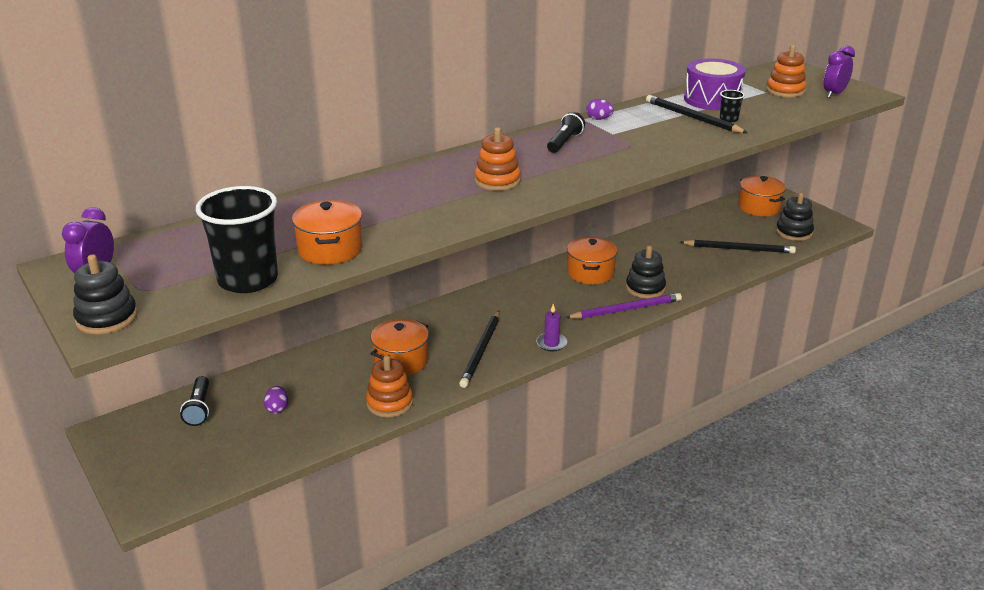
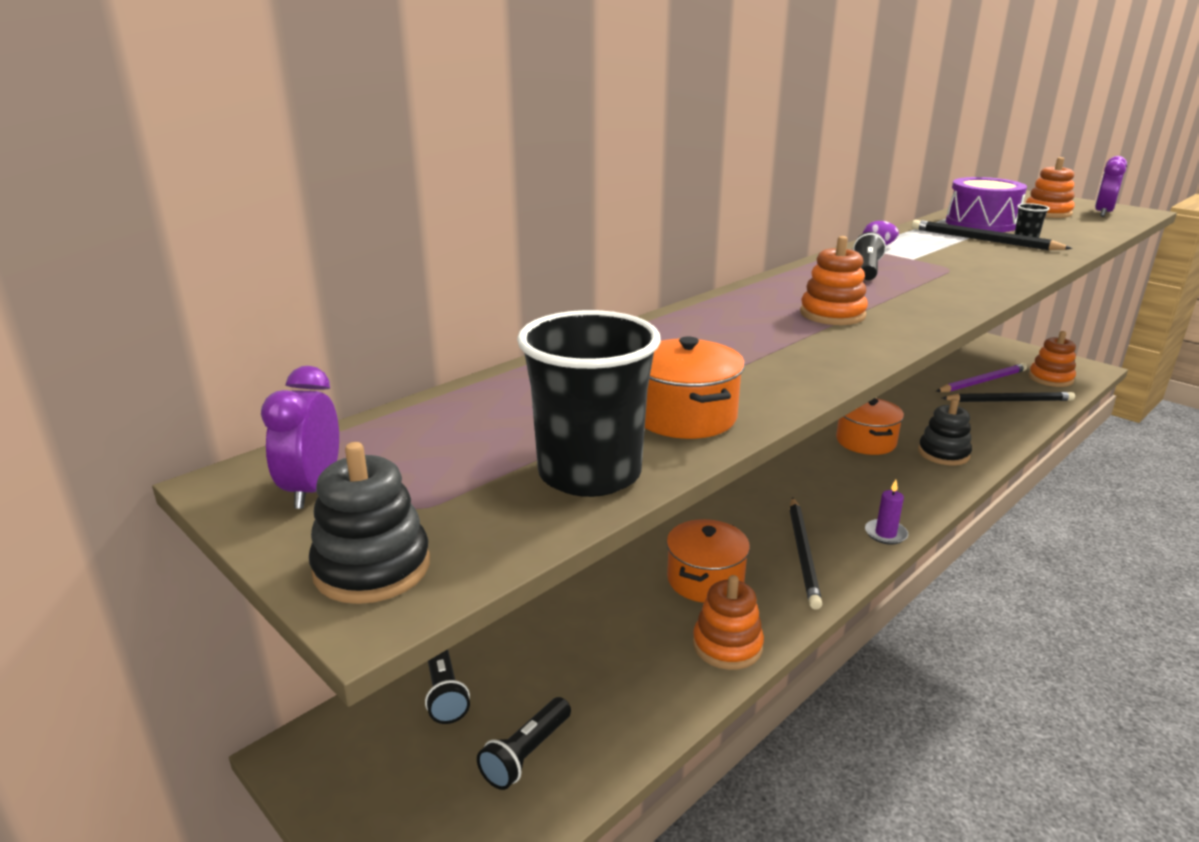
camera: 10 degrees left, 5 degrees down
(232, 447) = (526, 754): none -> black flashlight
(277, 409) = (566, 676): purple egg -> none
(625, 309) = (942, 481): purple pencil -> purple pencil (982, 382)
(759, 207) = (990, 356): orange pot -> none
(794, 232) = (1050, 378): black stacking toy -> orange stacking toy

